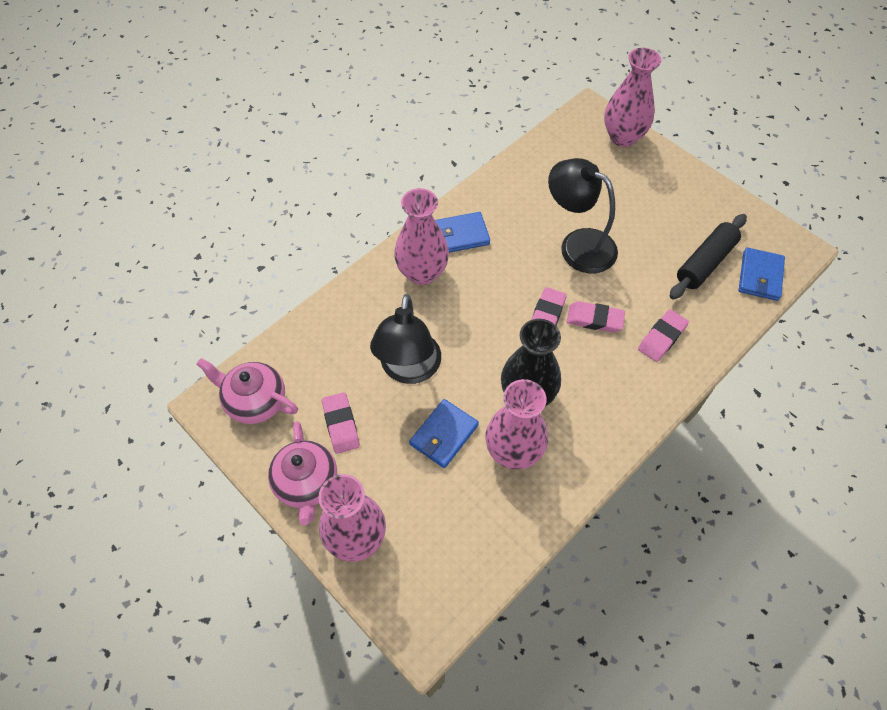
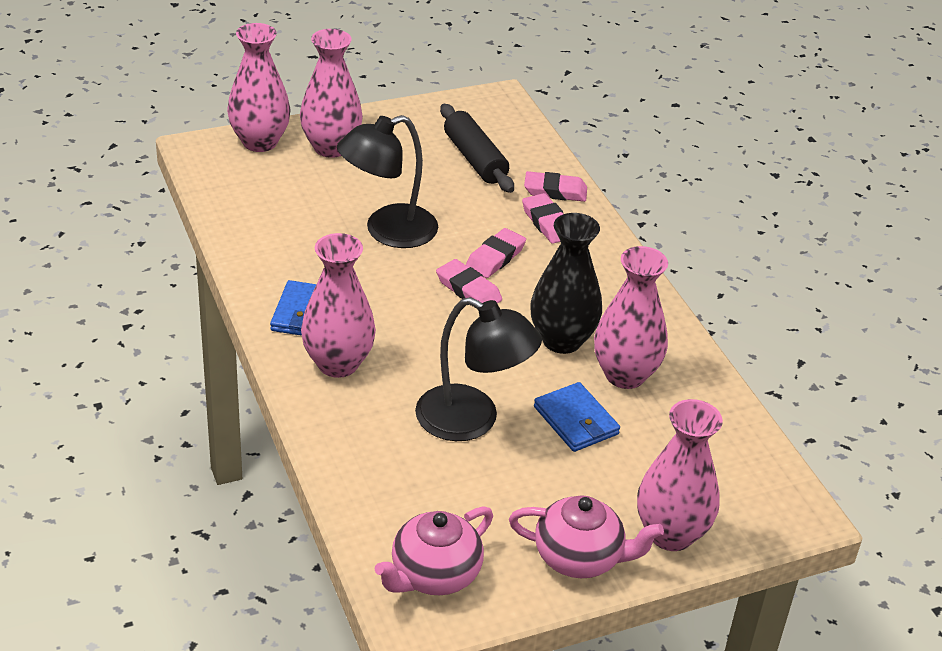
camera: 70 degrees left, 20 degrees down
(341, 424) = (514, 503): pink eraser -> pink eraser (555, 191)
(648, 176) = (331, 147): none -> pink vase
(760, 276) = (515, 134): blue wallet -> none

